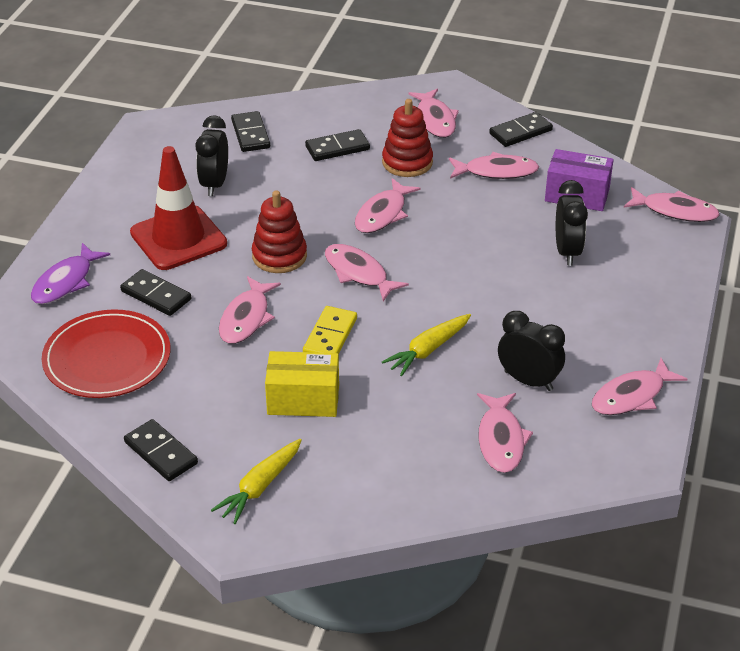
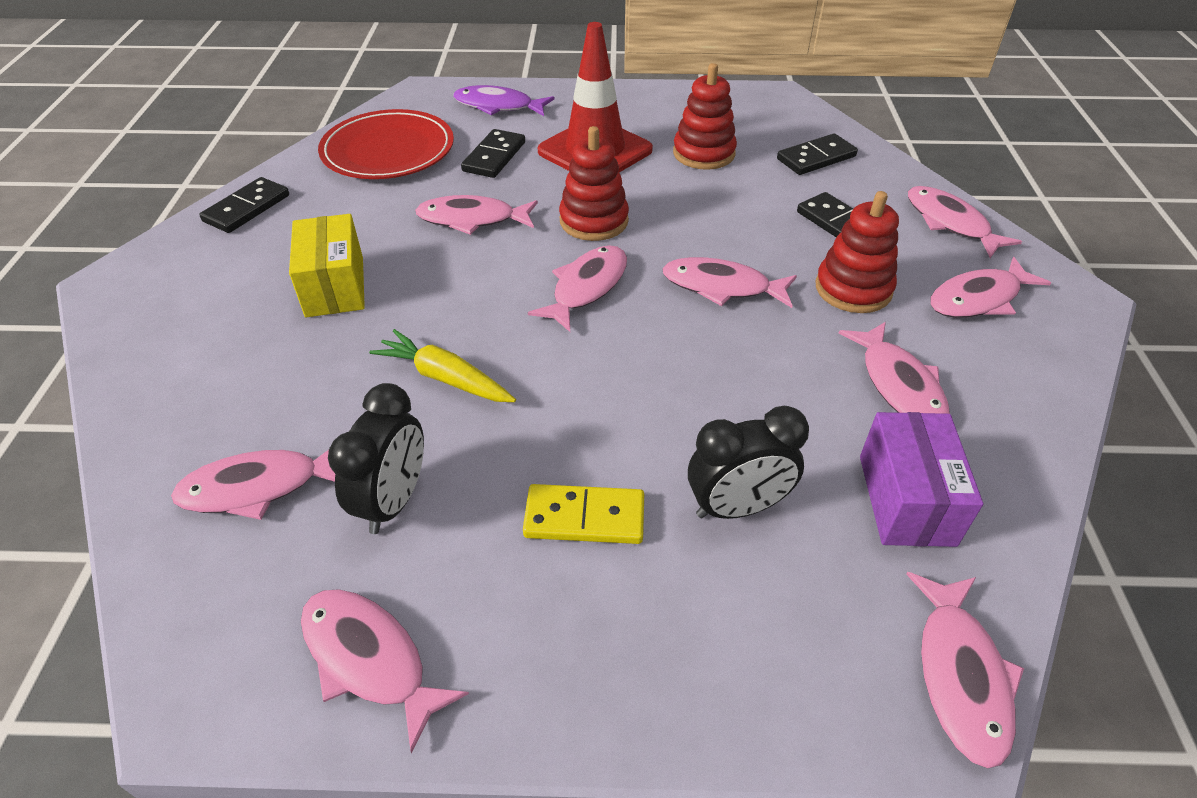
camera: 75 degrees right, 5 degrees up
(214, 184) = (704, 153): black clock -> red stacking toy
(260, 487) = (187, 282): yellow carrot -> none
(330, 336) = (455, 286): yellow domino -> yellow domino (584, 518)
(357, 104) = (950, 223): none -> pink fish
(520, 132) = (1030, 398): black domino -> none

